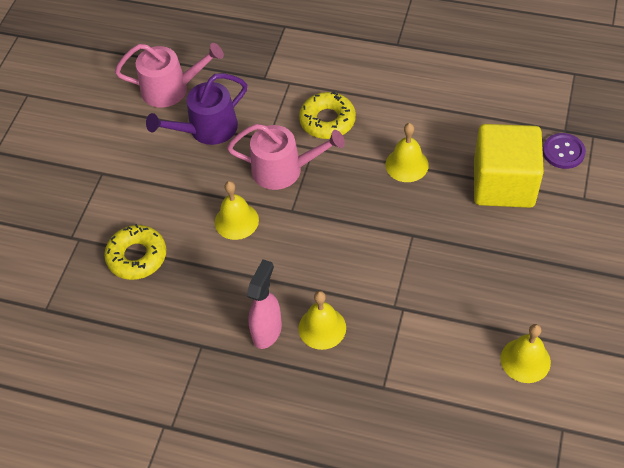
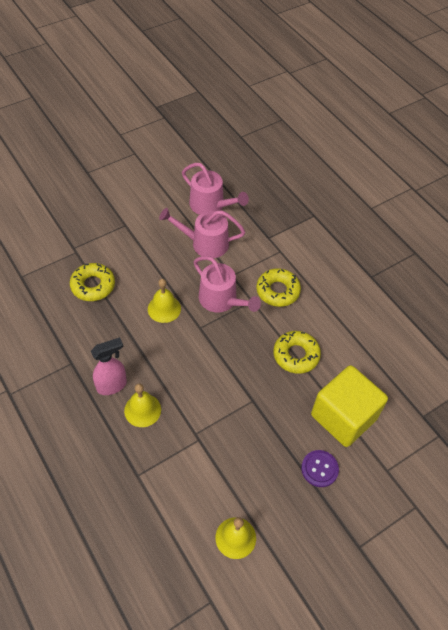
camera: 35 degrees right, 0 degrees up
(207, 129) = (205, 243): purple watering can -> pink watering can
(406, 164) = (296, 355): yellow bell -> yellow donut
(563, 152) = (406, 429): purple button -> purple button (319, 469)

